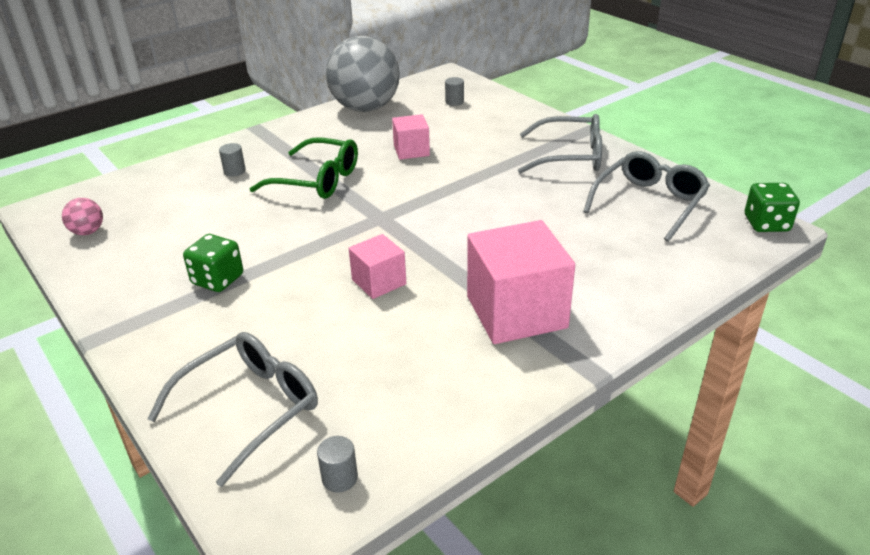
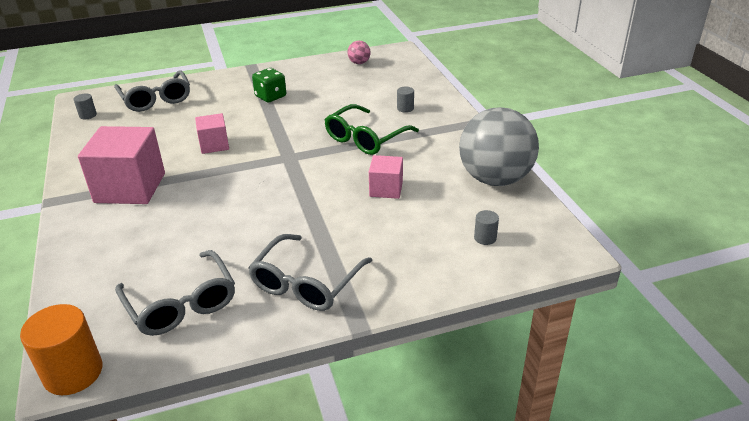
camera: 110 degrees right, 0 degrees up
(766, 224) = (73, 373): green dice -> orange cylinder

